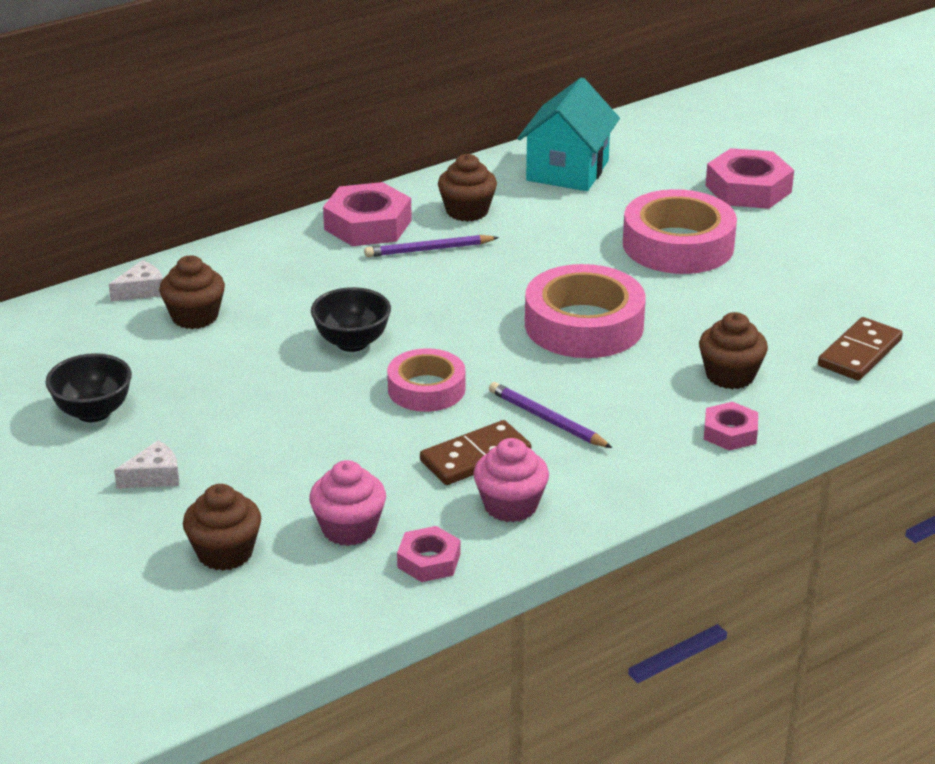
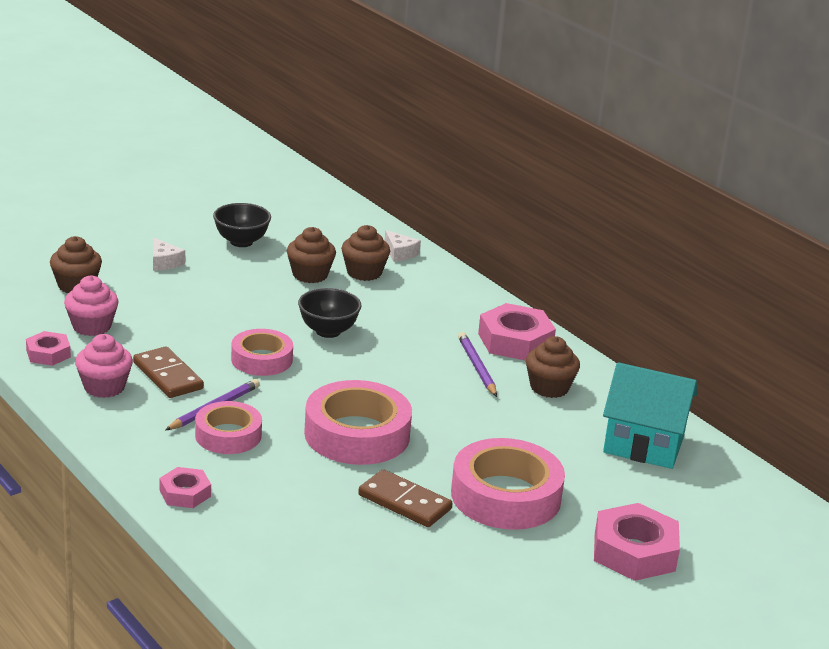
camera: 85 degrees right, 5 degrees down
(604, 408) = (228, 435): none -> pink tape
(730, 375) = (273, 502): brown cupcake -> brown cupcake (310, 275)
(860, 353) = (309, 582): brown domino -> brown domino (404, 502)

